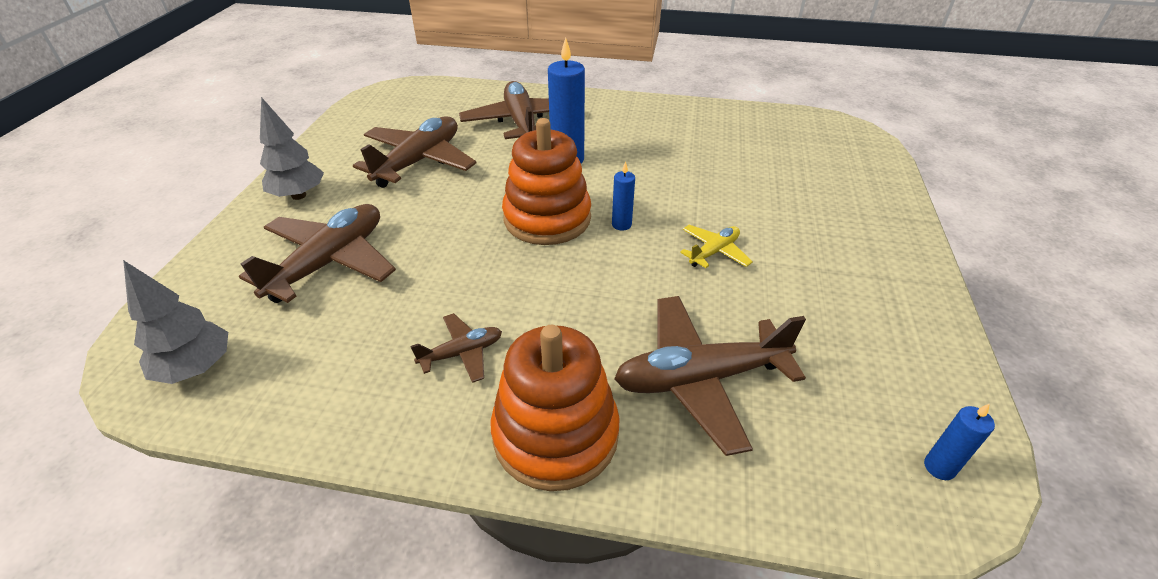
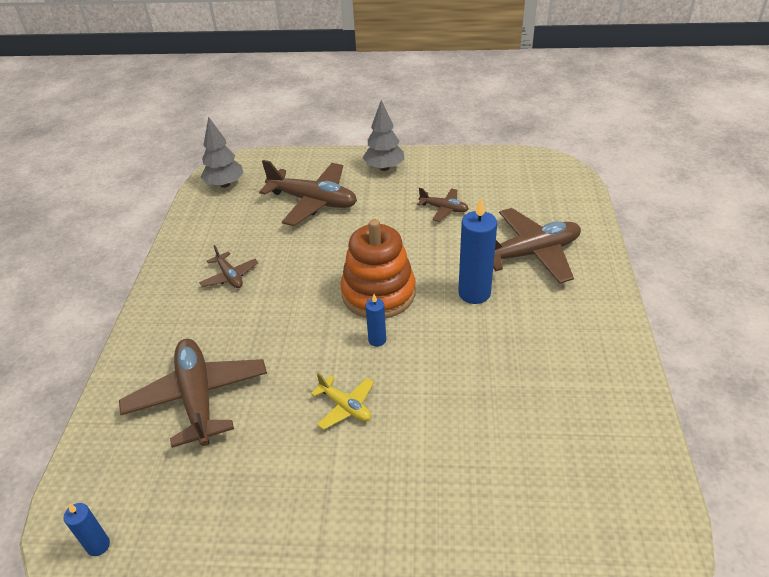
camera: 85 degrees right, 0 degrees up
(419, 161) = (444, 209): brown plane -> brown plane, size x0.50
(555, 434) = (161, 328): orange stacking toy -> none

